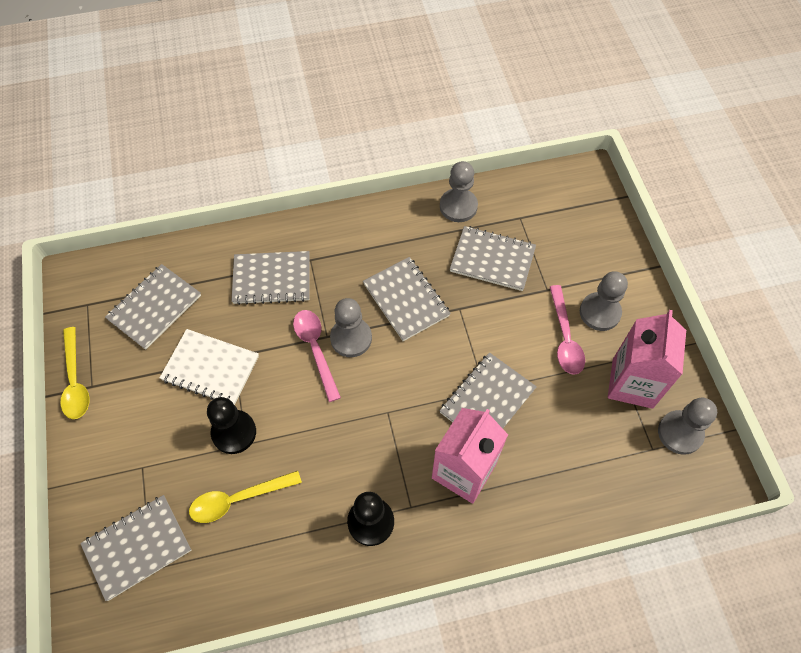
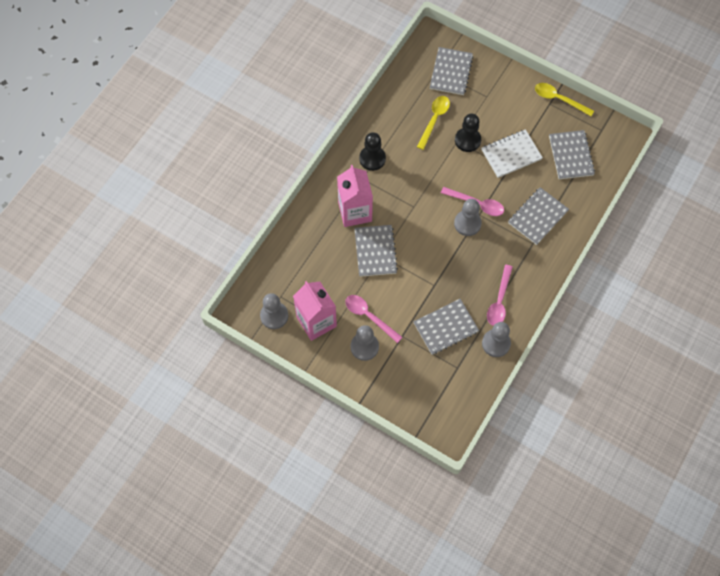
camera: 135 degrees right, 5 degrees up
(406, 300) = (464, 265): grey notebook -> none
(410, 238) = (499, 301): none -> pink spoon

